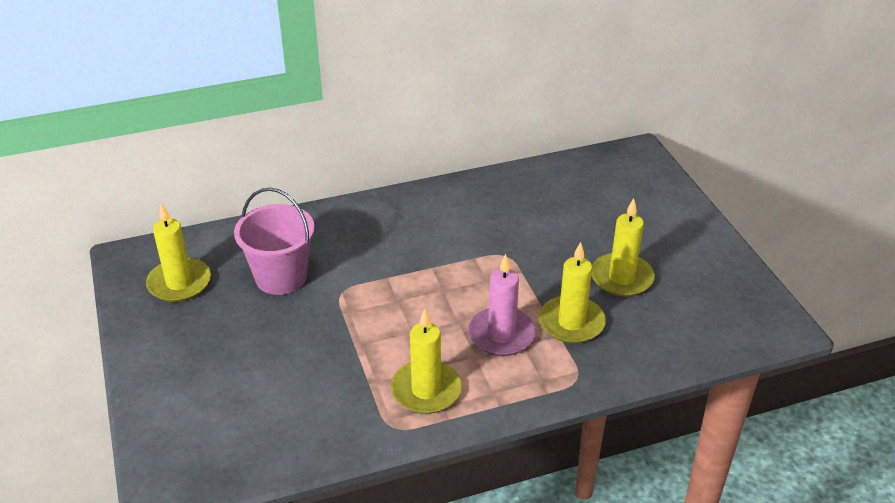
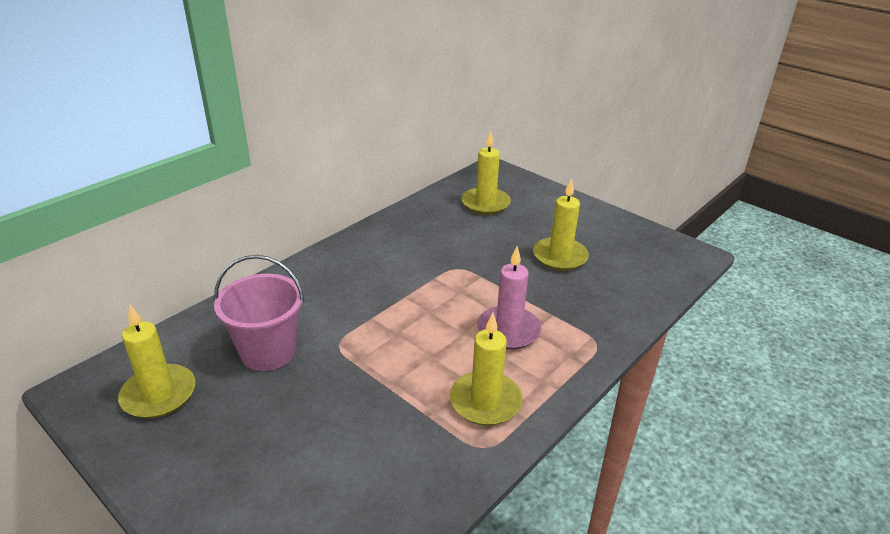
camera: 30 degrees left, 5 degrees down
(571, 322) = (553, 301): yellow candle -> yellow candle (485, 203)

